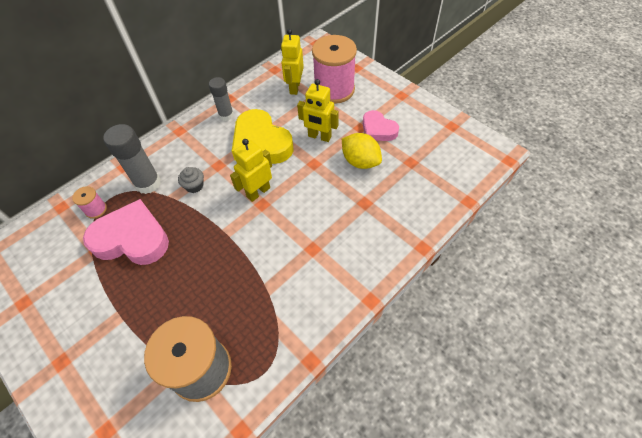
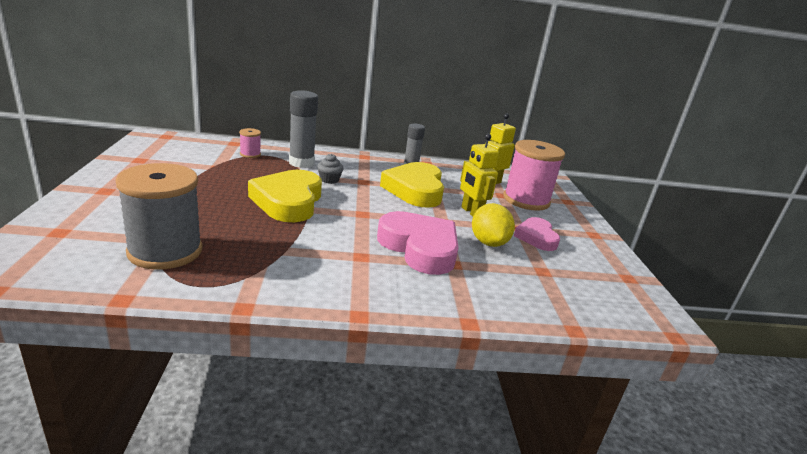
camera: 35 degrees right, 30 degrees down
(132, 238) = (246, 175): pink heart -> pink heart (420, 248)
(202, 239) = (288, 201): none -> yellow heart
(258, 192) = (370, 207): yellow robot -> none

